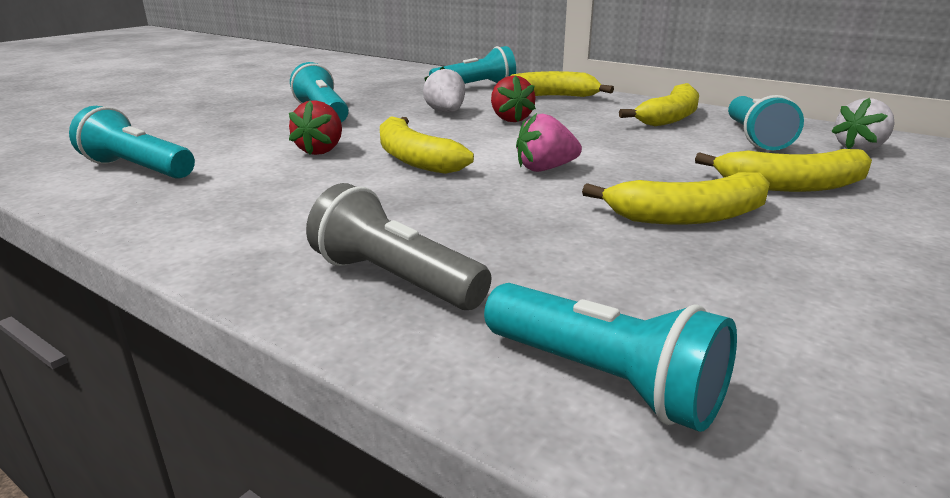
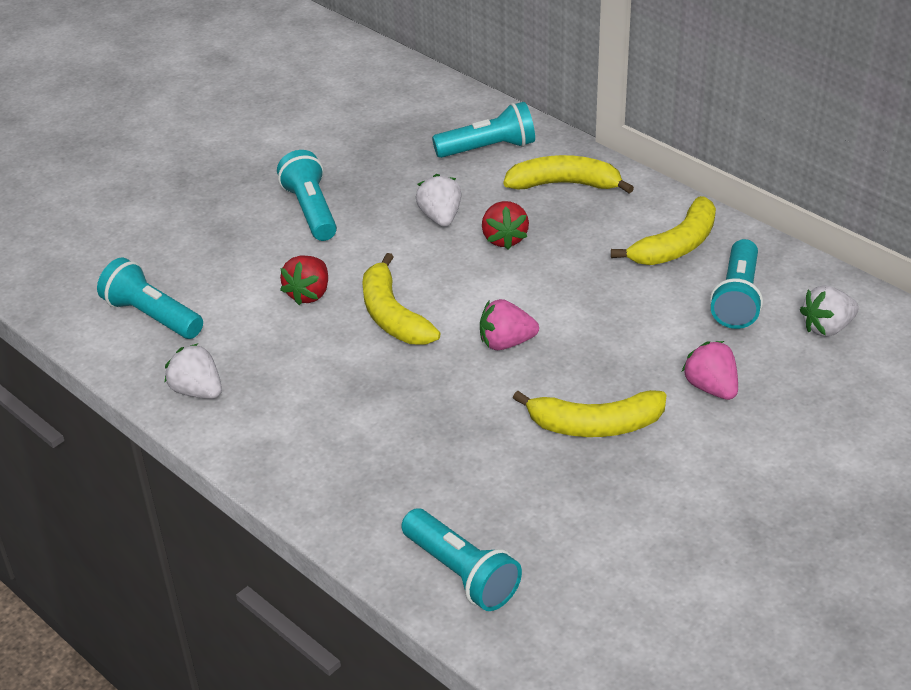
camera: 10 degrees right, 15 degrees up
(174, 215) = (197, 391): none -> white strawberry
(395, 279) = (356, 480): grey flashlight -> none
(792, 185) = (711, 387): yellow banana -> pink strawberry

